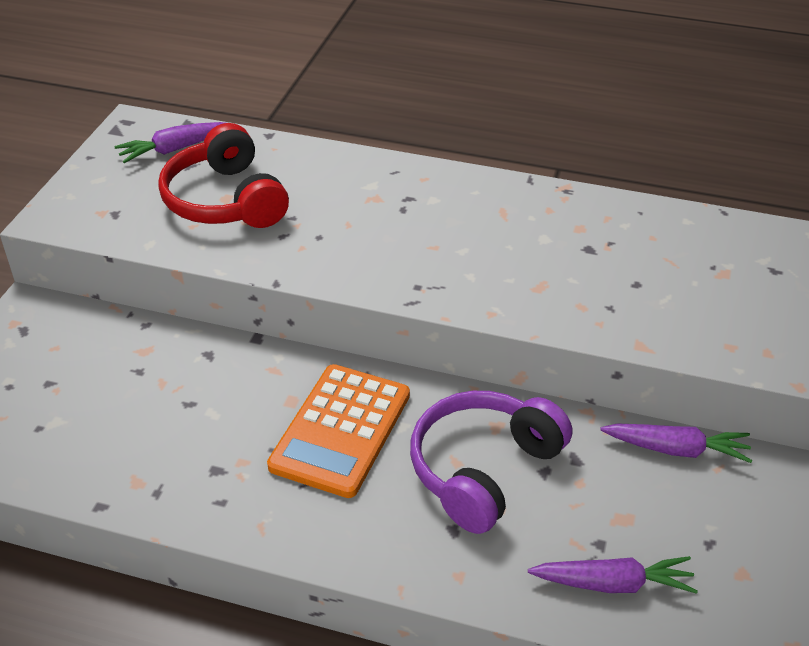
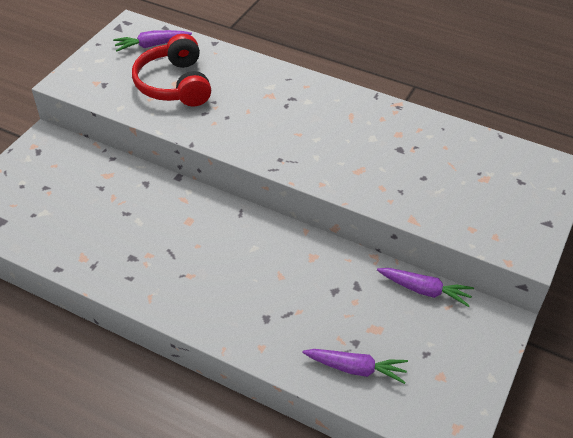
camera: 10 degrees right, 5 degrees up
(341, 430) = (214, 244): orange calculator -> none
(483, 469) = (296, 283): purple headphones -> none

